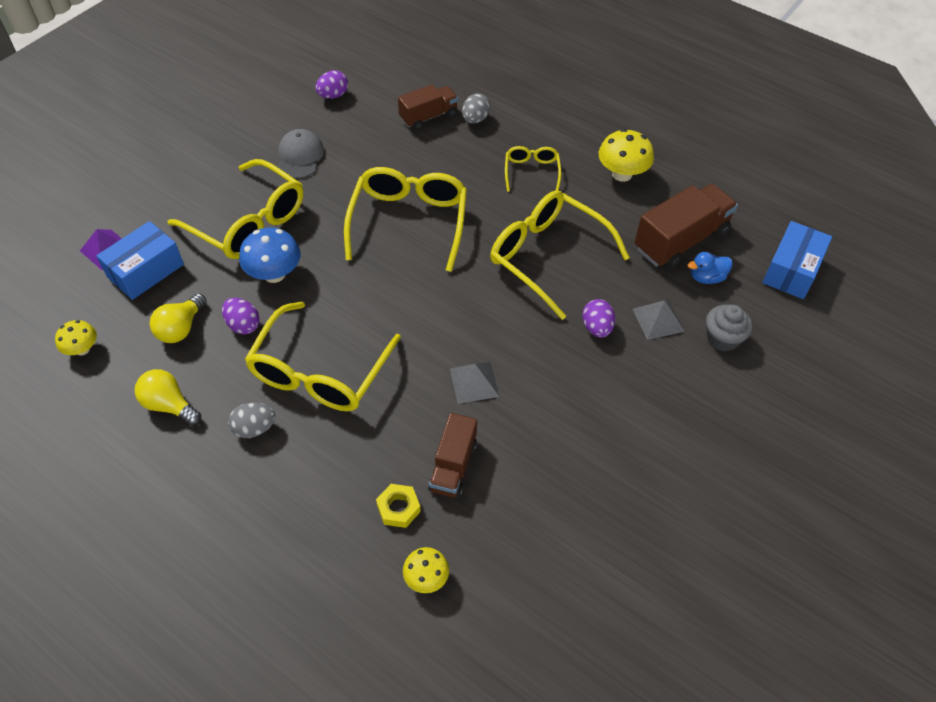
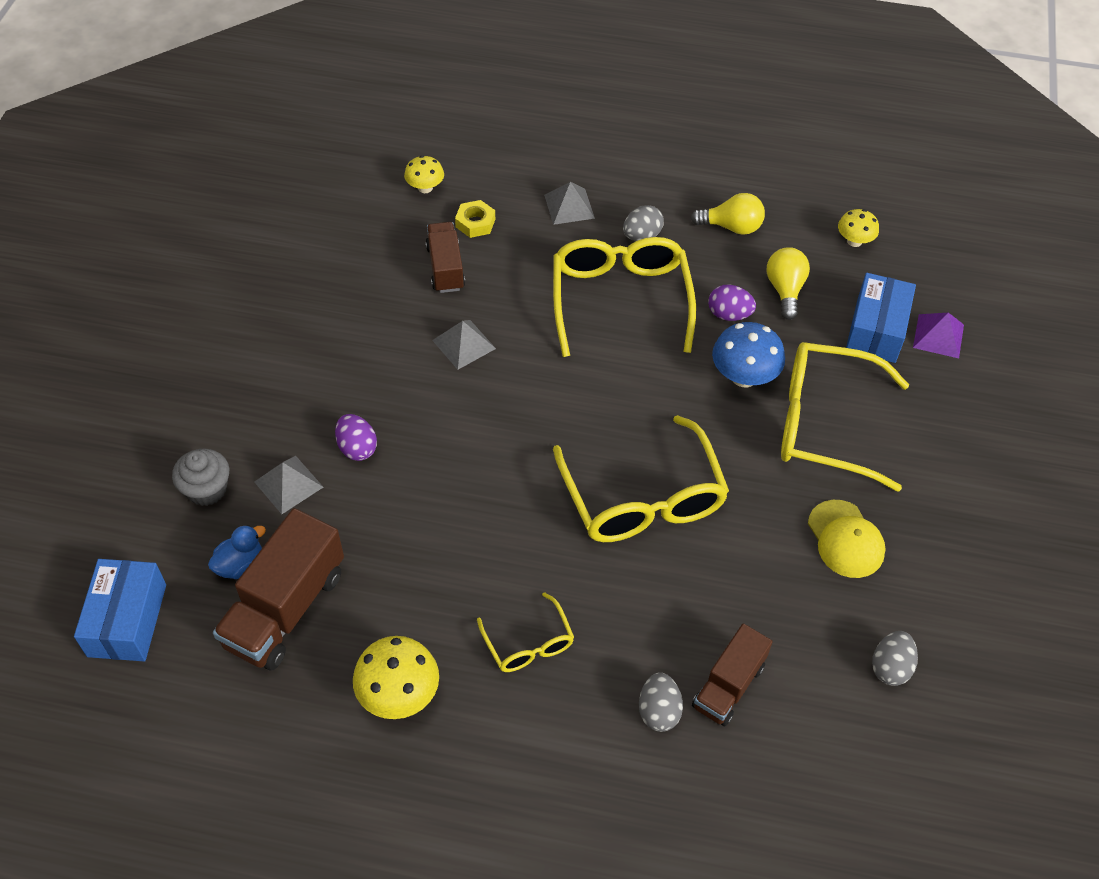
camera: 155 degrees right, 0 degrees up
(297, 490) = (569, 206): none -> grey pyramid
(300, 156) = (845, 539): grey cap -> yellow cap
(333, 95) = (890, 667): purple egg -> grey egg
(548, 257) = (448, 516): yellow glasses -> none

